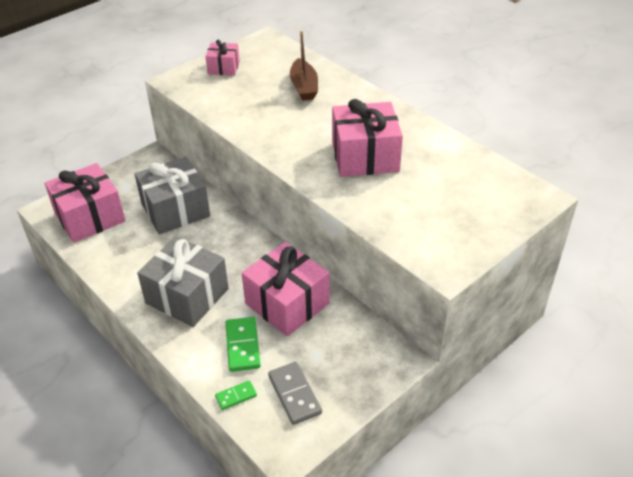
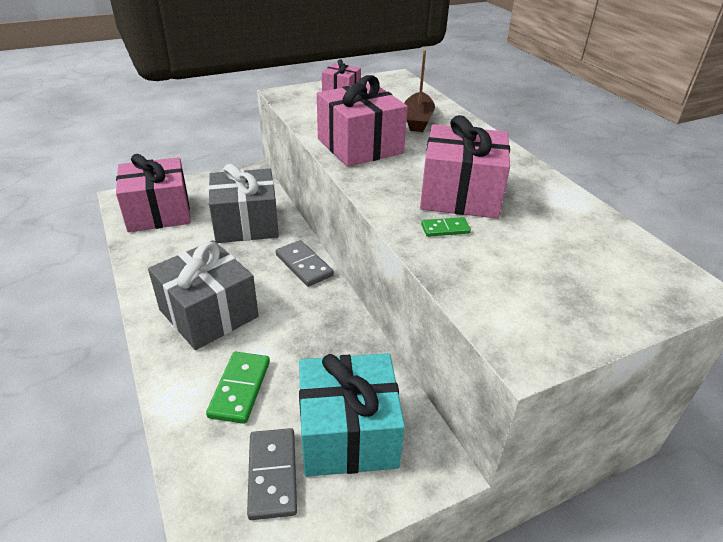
camera: 15 degrees right, 5 degrees down
(236, 396) = (197, 454): green domino -> green domino (445, 229)
(244, 236) = (304, 265): none -> grey domino
(287, 303) = (318, 351): pink gift -> pink gift (360, 146)
(334, 355) = (348, 433): none -> turquoise gift

